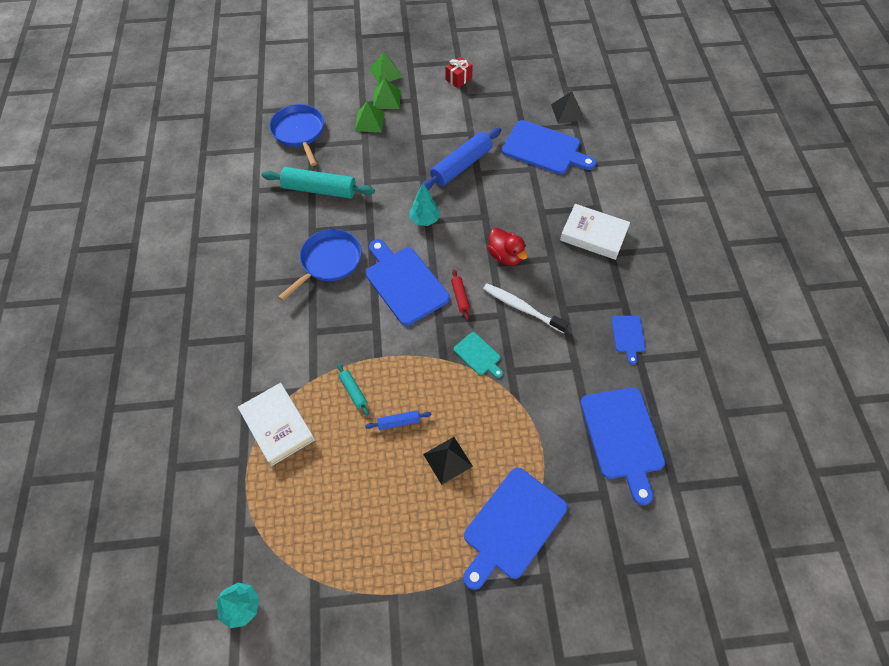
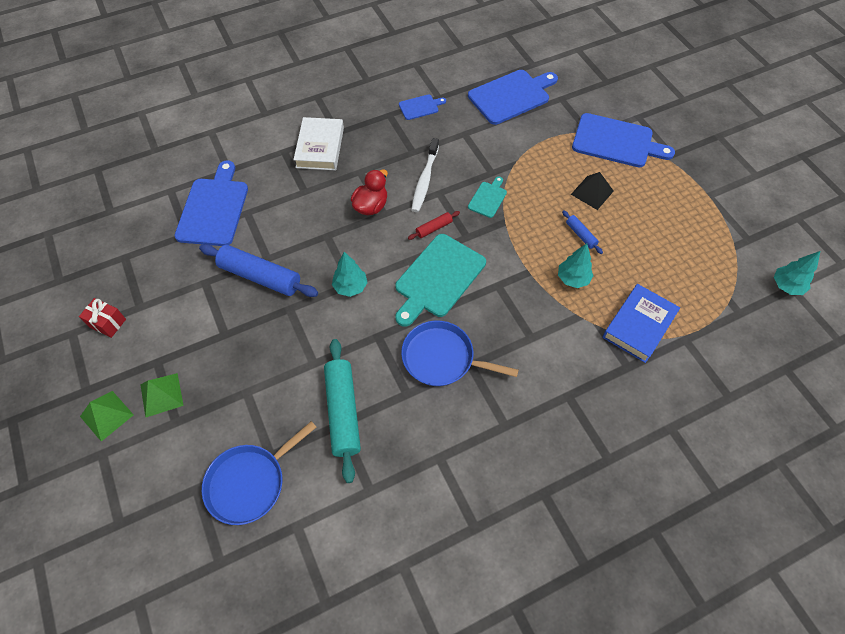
camera: 110 degrees left, 0 degrees up
(278, 426) = (638, 325): white book -> blue book
(353, 391) = (573, 279): turquoise rolling pin -> turquoise tree
(369, 122) = (209, 400): green pyramid -> none
(404, 283) = (438, 278): blue cutting board -> turquoise cutting board
(567, 112) = (149, 201): black pyramid -> none

